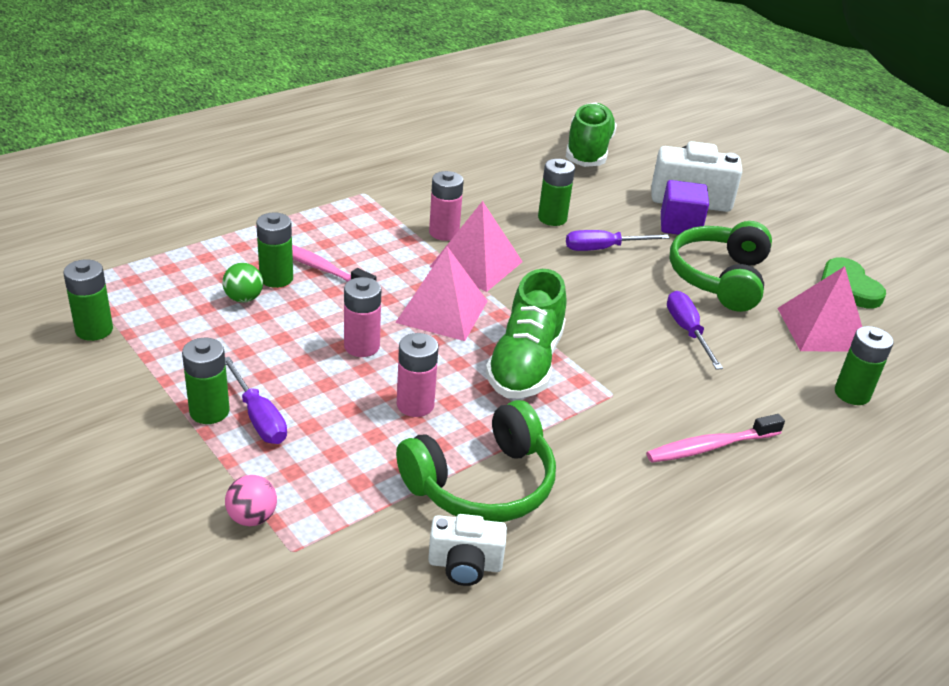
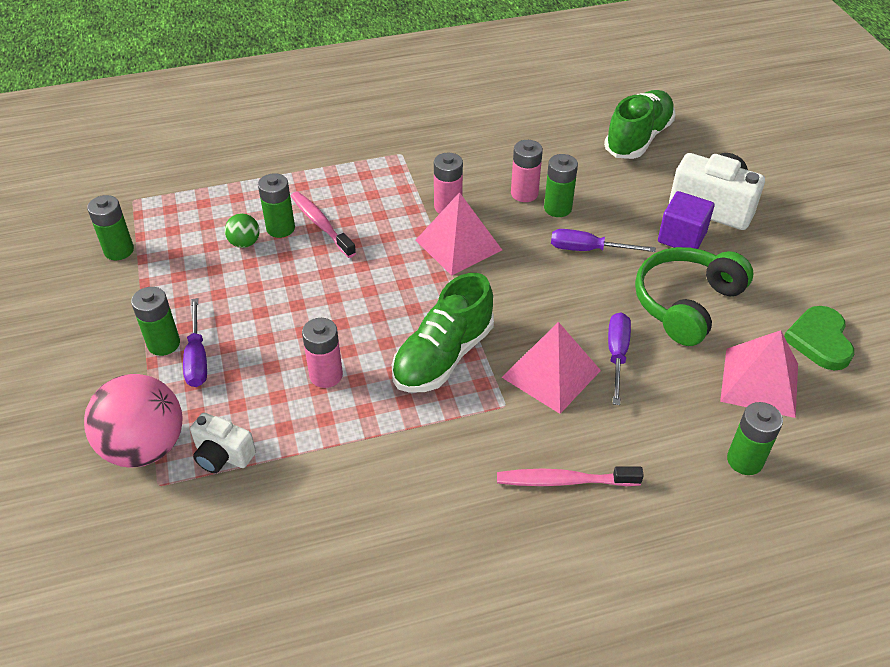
camera: 25 degrees right, 10 degrees up
(252, 517) = (145, 447): pink ball -> pink ball, size x2.19
(362, 346) = (313, 309): pink battery -> pink battery (524, 194)
(442, 311) = (400, 288): pink pyramid -> pink pyramid (551, 373)
(465, 564) = (282, 535): white camera -> white camera (223, 455)
(481, 483) = (338, 464): green headphones -> none

